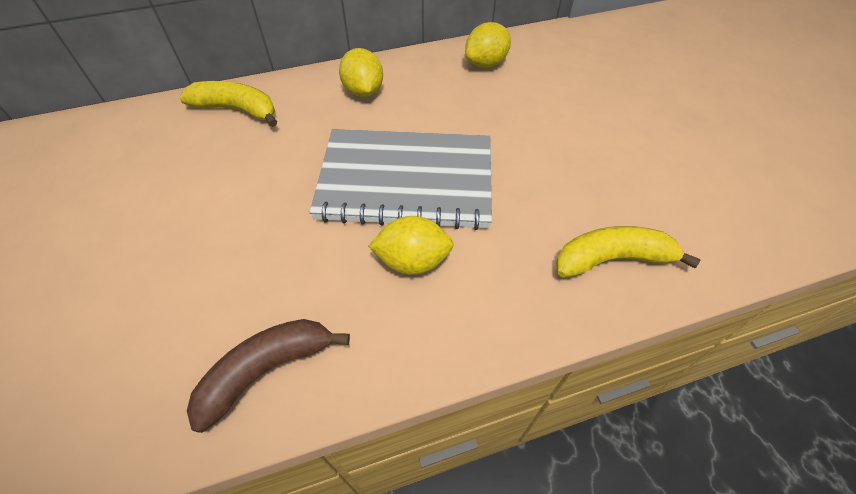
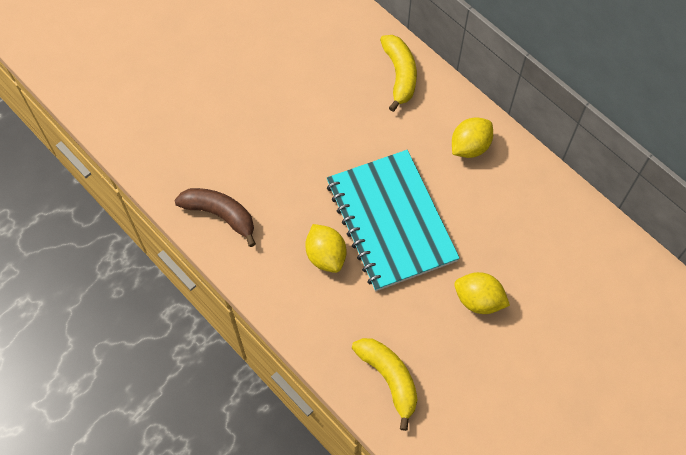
camera: 65 degrees right, 10 degrees up
(406, 181) = (391, 221): grey notebook -> turquoise notebook
(486, 63) = (562, 222): yellow lemon -> yellow lemon (478, 300)

